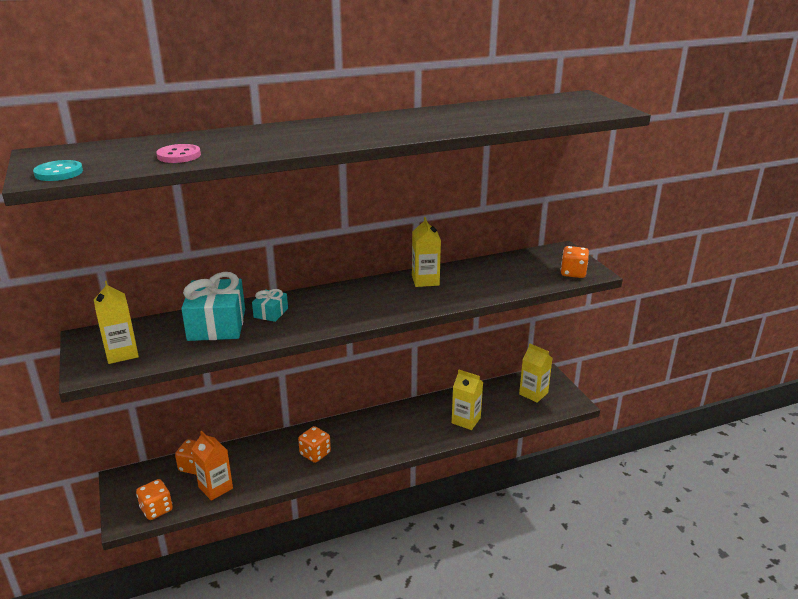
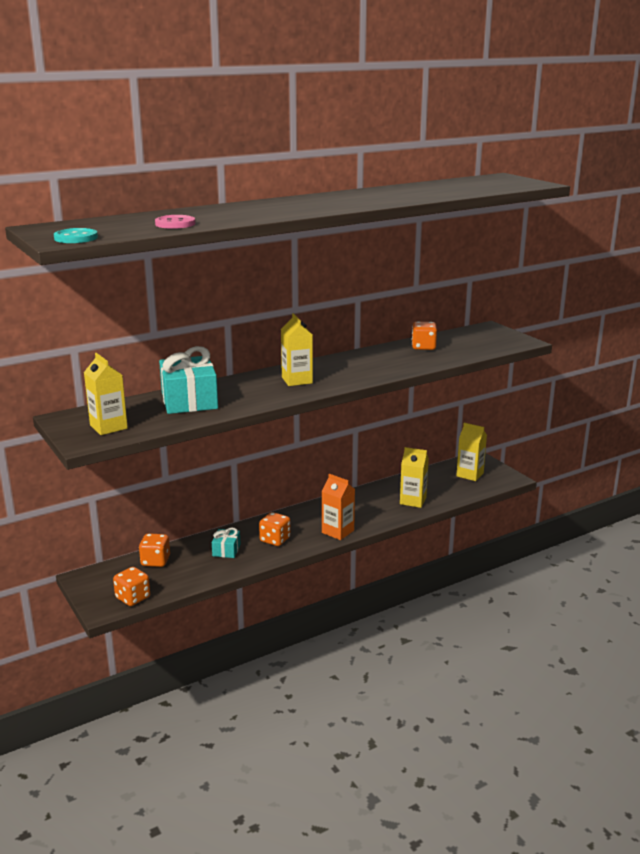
camera: 10 degrees left, 5 degrees down
(215, 488) = (186, 575): orange carton -> orange carton (338, 531)
(271, 313) = (237, 389): turquoise gift -> turquoise gift (226, 550)
(425, 280) = (372, 356): yellow carton -> yellow carton (297, 380)
(573, 273) = (506, 343): orange dice -> orange dice (423, 347)

